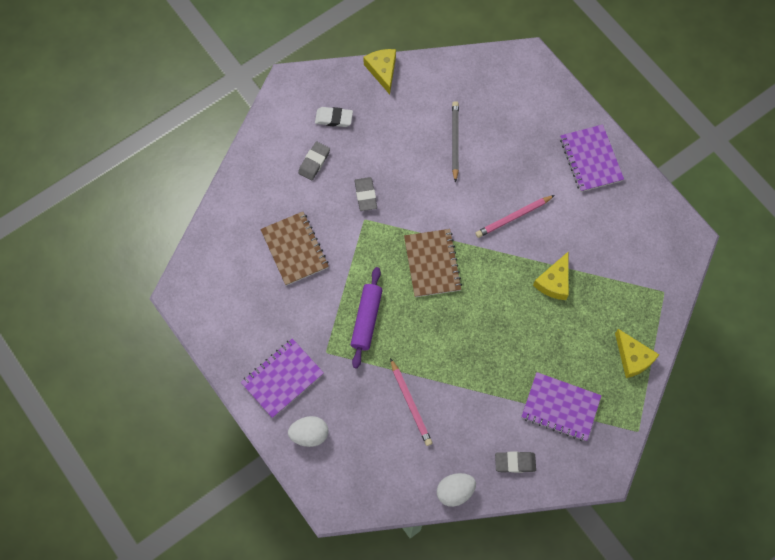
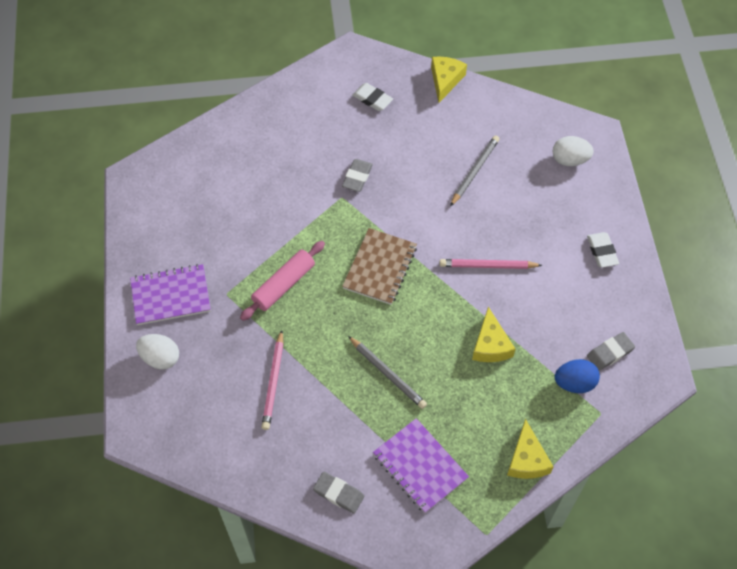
camera: 30 degrees right, 10 degrees down
(294, 249) = (260, 191): brown notebook -> none
(314, 162) = (329, 127): grey eraser -> grey eraser (610, 353)
(366, 319) = (283, 285): purple rolling pin -> pink rolling pin
(455, 491) = (261, 487): white egg -> white egg (569, 160)
(492, 348) = (388, 374): none -> grey pencil
(554, 282) = (490, 345): yellow cheese -> yellow cheese turned 60 degrees counterclockwise
(591, 159) = (602, 251): purple notebook -> white eraser
(632, 278) = (574, 383): none -> blue egg

